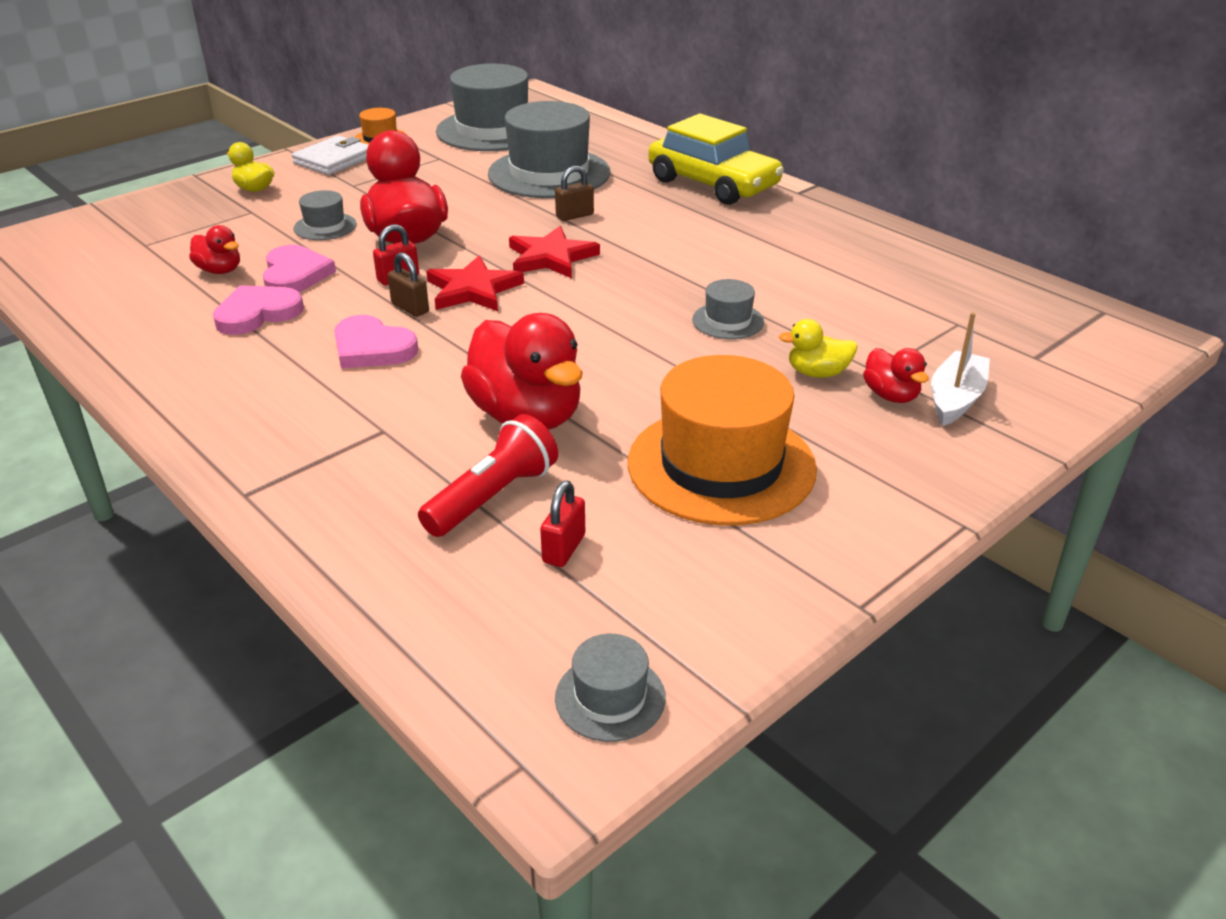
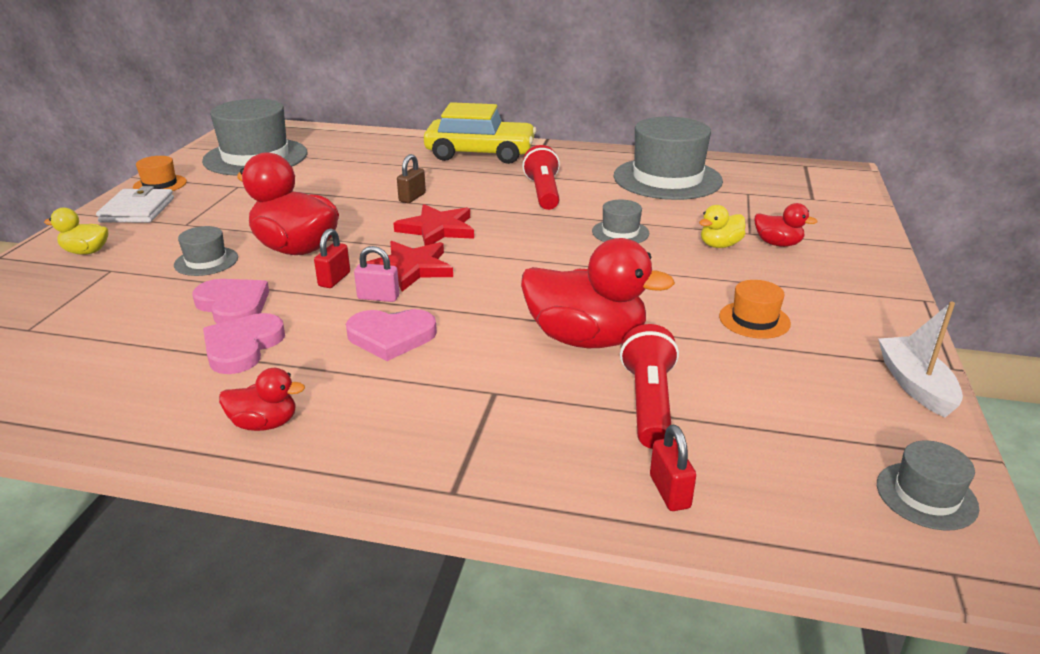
camera: 35 degrees left, 5 degrees down
(220, 270) = (149, 325): red duck -> red duck (265, 424)
(410, 308) = (378, 297): brown padlock -> pink padlock
(549, 173) = (348, 175): grey hat -> grey hat (667, 179)
(564, 548) = (748, 415): red padlock -> red padlock (669, 492)
(714, 249) = (543, 192): none -> red flashlight
(721, 465) = (754, 320): orange hat -> orange hat, size x0.46
(955, 399) = (811, 234): white boat -> white boat (915, 385)

